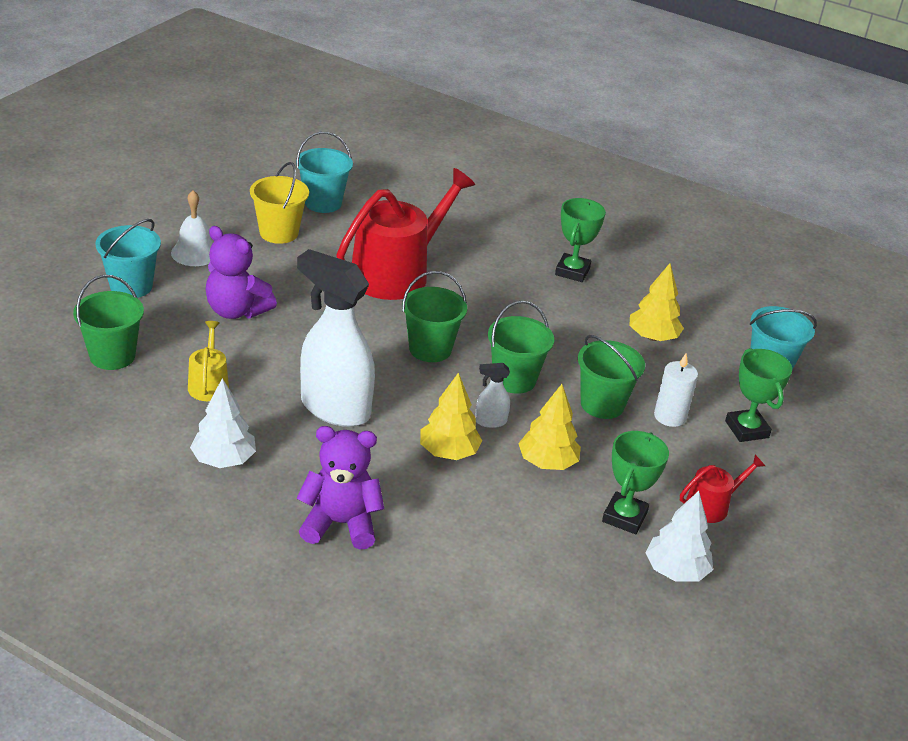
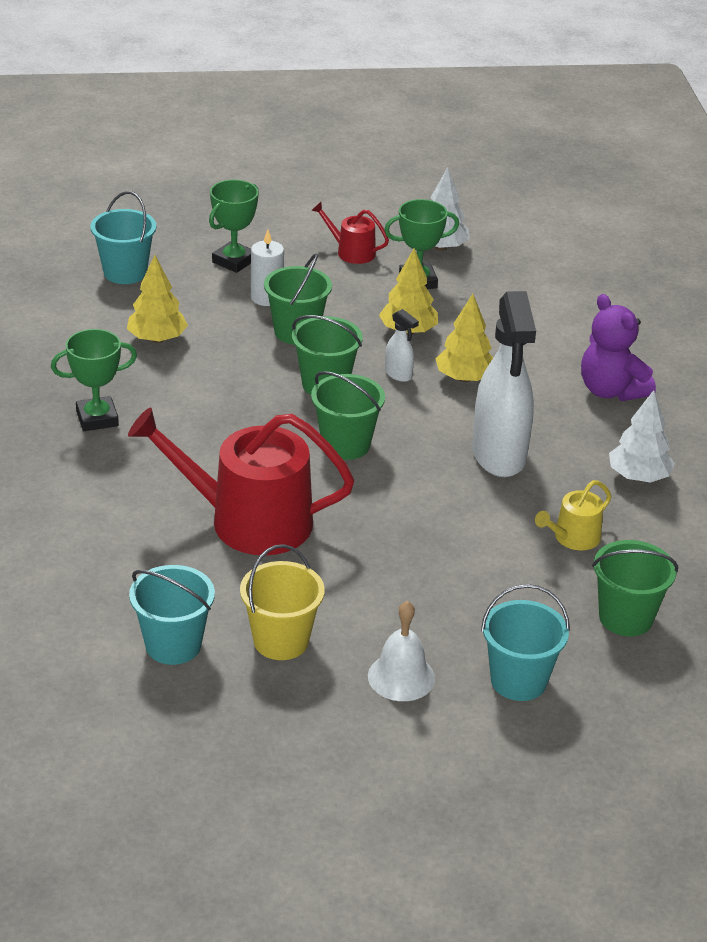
camera: 125 degrees left, 0 degrees up
(236, 310) = (454, 586): purple teddy bear -> none

